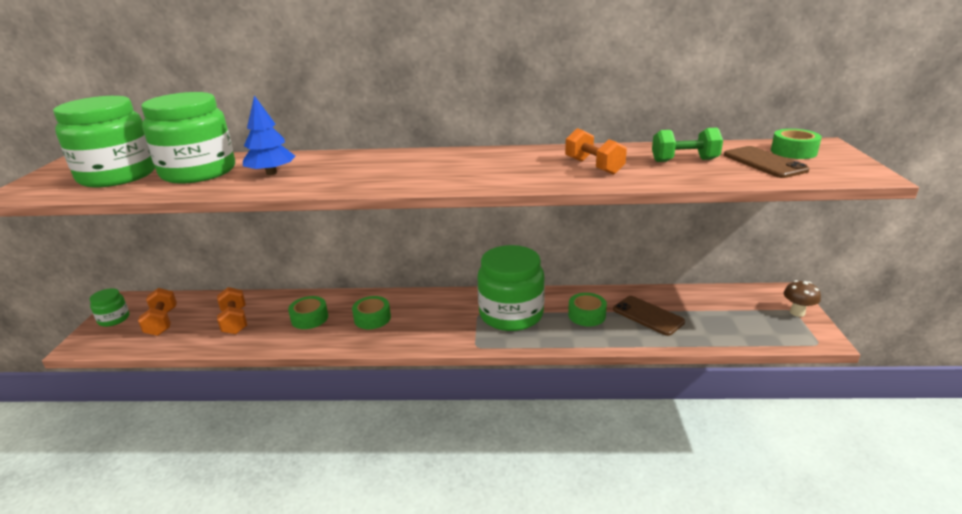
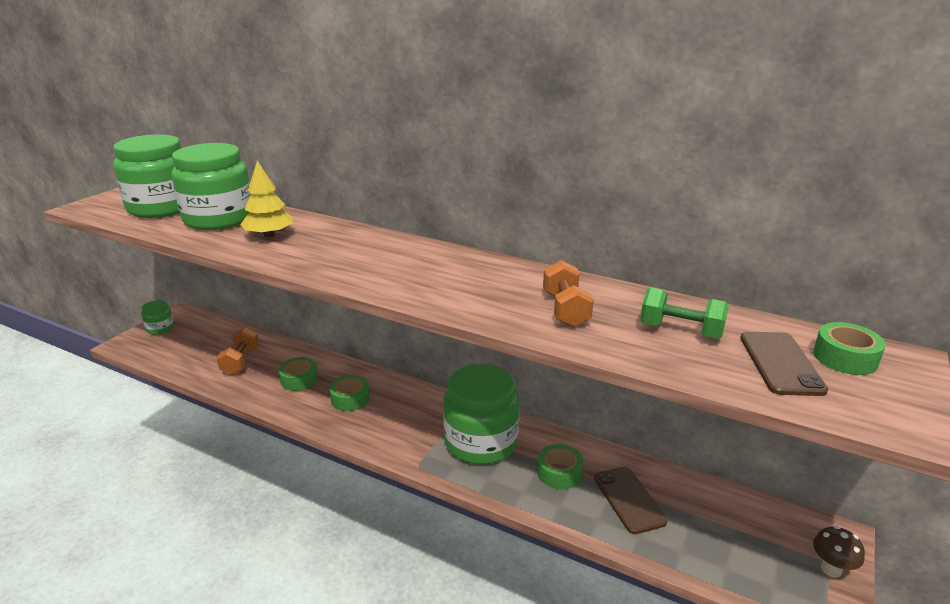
camera: 25 degrees right, 0 degrees up
(162, 322) = (189, 343): orange dumbbell -> none
(271, 173) = (269, 235): blue tree -> yellow tree

